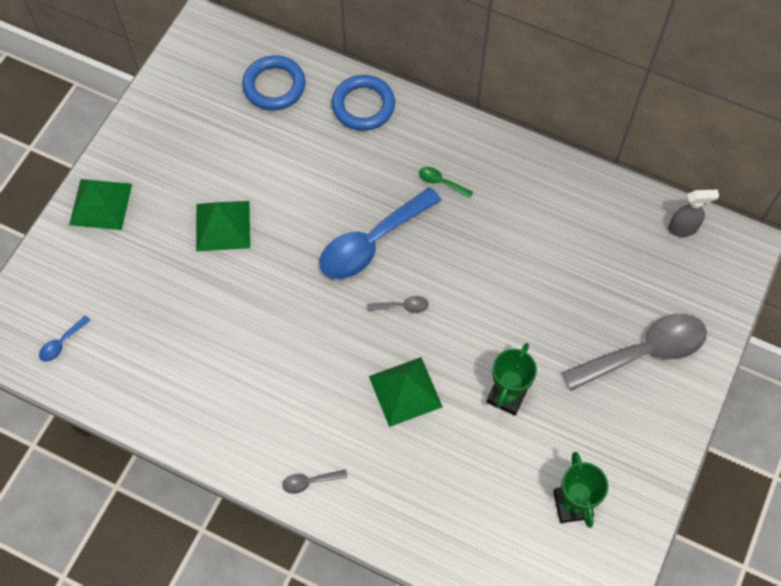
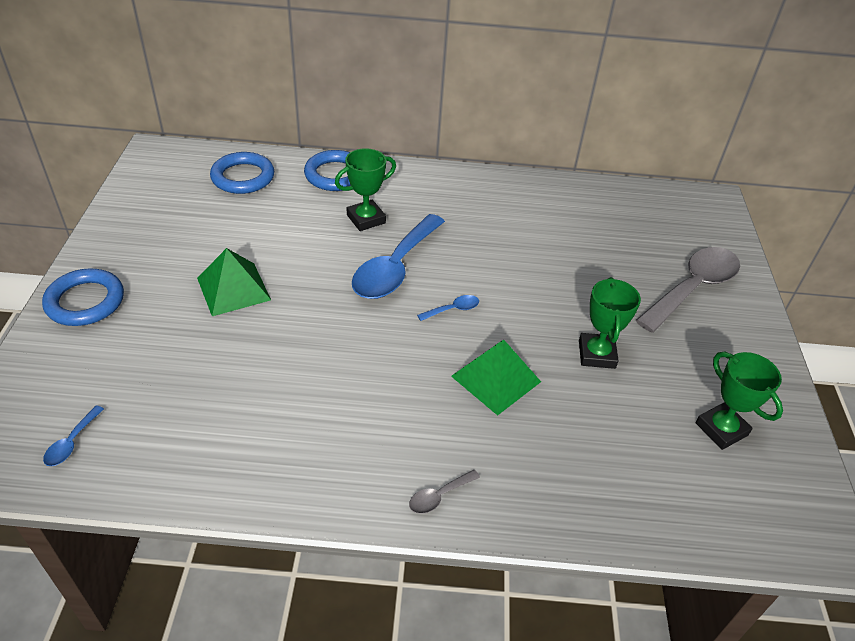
camera: 25 degrees left, 20 degrees down
(100, 204) = (85, 301): green pyramid -> blue ring
(369, 174) = (366, 219): none -> green trophy
(402, 307) = (453, 309): grey spoon -> blue spoon
(441, 182) = (436, 211): green spoon -> none
(683, 228) = (659, 198): grey spray bottle -> none

